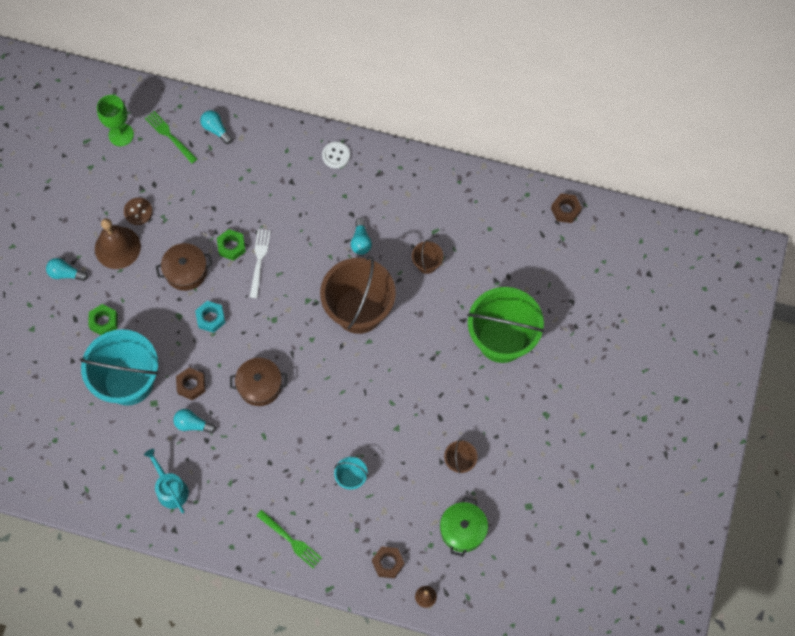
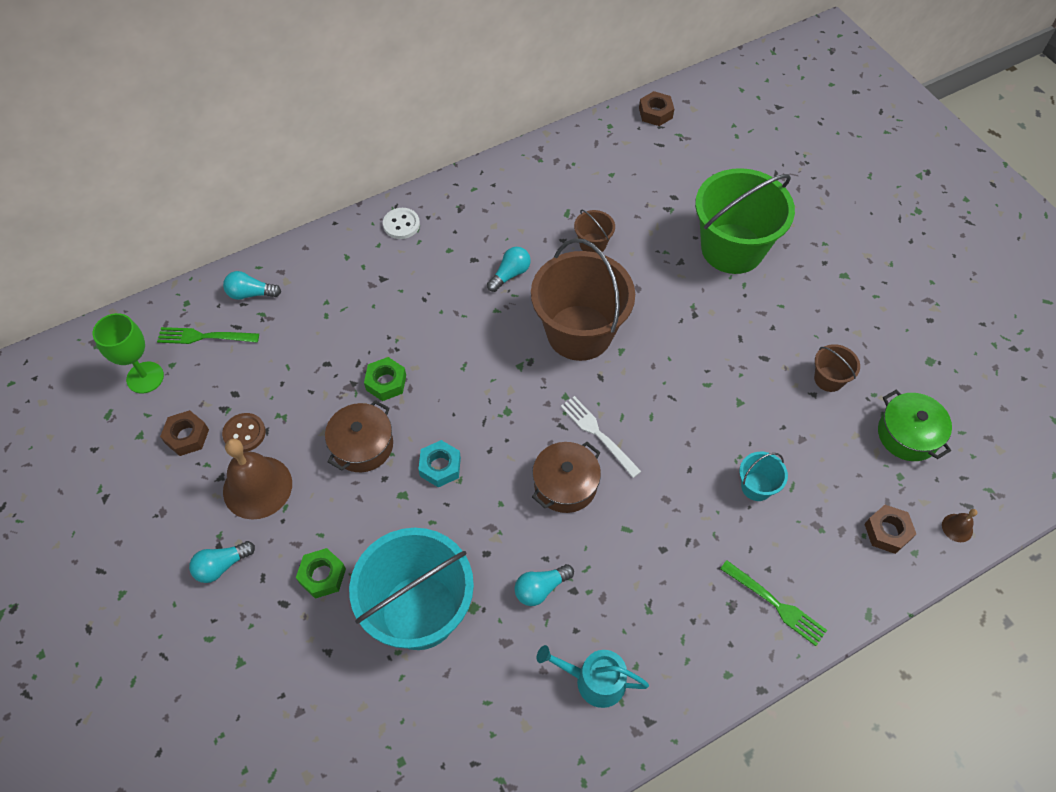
camera: 45 degrees left, 10 degrees down
(191, 385) = (494, 550): brown nut -> brown nut (187, 436)
(259, 260) = (429, 371): white fork -> white fork (597, 433)
(291, 540) = (776, 605): green fork -> green fork turned 45 degrees clockwise
(361, 241) = (510, 274): turquoise light bulb -> turquoise light bulb turned 90 degrees counterclockwise

